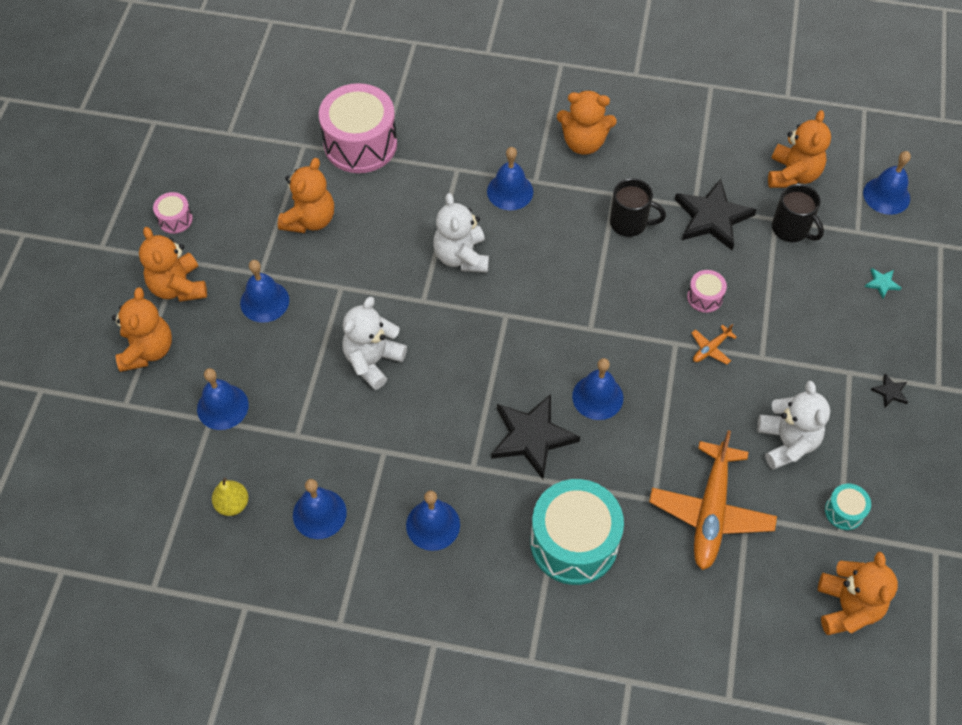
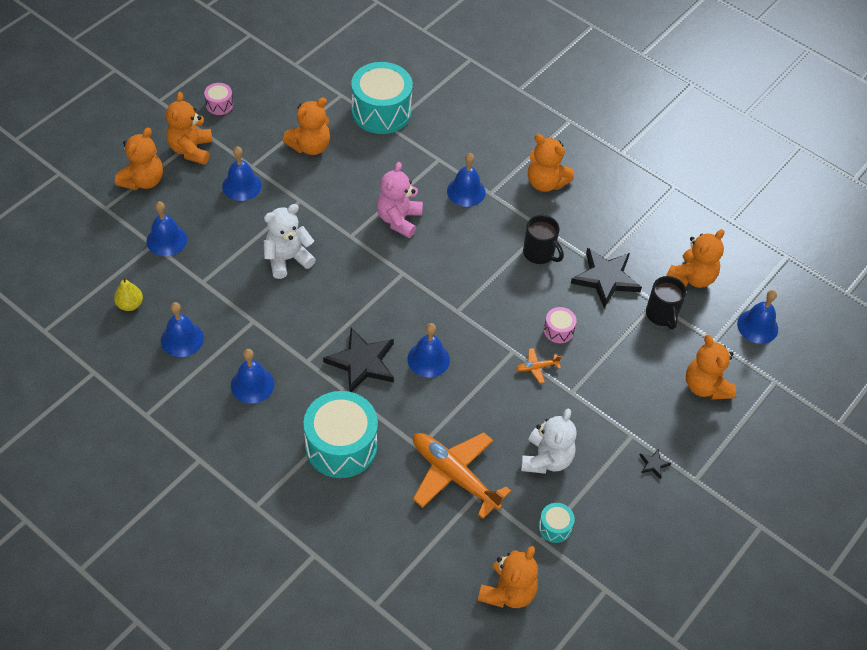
camera: 25 degrees right, 5 degrees down
(360, 144) = (381, 111): pink drum -> turquoise drum
(461, 257) = (399, 219): white teddy bear -> pink teddy bear
(711, 511) = (454, 476): orange plane -> orange plane turned 90 degrees clockwise
(882, 283) = (705, 386): turquoise star -> orange teddy bear

